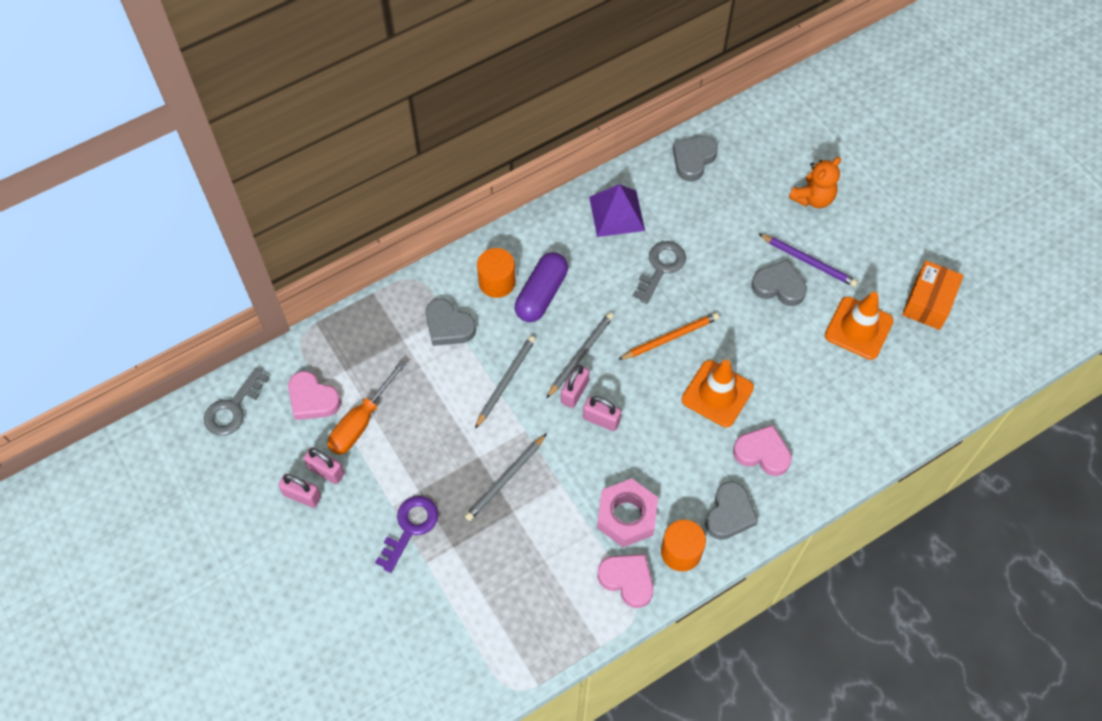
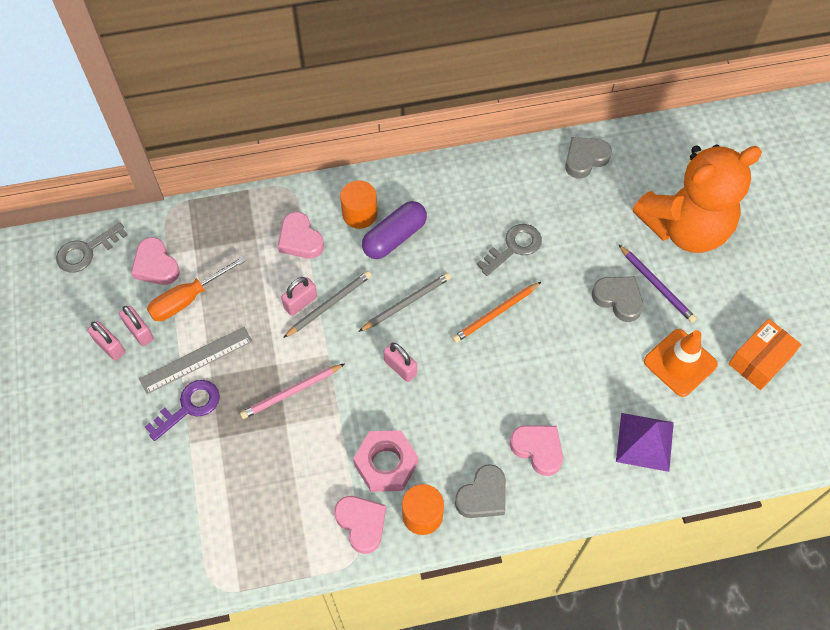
camera: 20 degrees right, 0 degrees up
(396, 479) = (196, 360): none -> grey ruler
(448, 326) = (300, 239): grey heart -> pink heart
(505, 479) = (291, 392): grey pencil -> pink pencil
(574, 392) = (387, 334): pink padlock -> pink padlock (300, 302)
(617, 213) = (494, 186): purple pyramid -> purple pyramid (645, 442)
(670, 337) = (496, 313): orange pencil -> orange pencil turned 150 degrees clockwise
(717, 394) = (518, 380): orange traffic cone -> none
(813, 198) = (685, 228): orange teddy bear -> orange teddy bear, size x2.18

